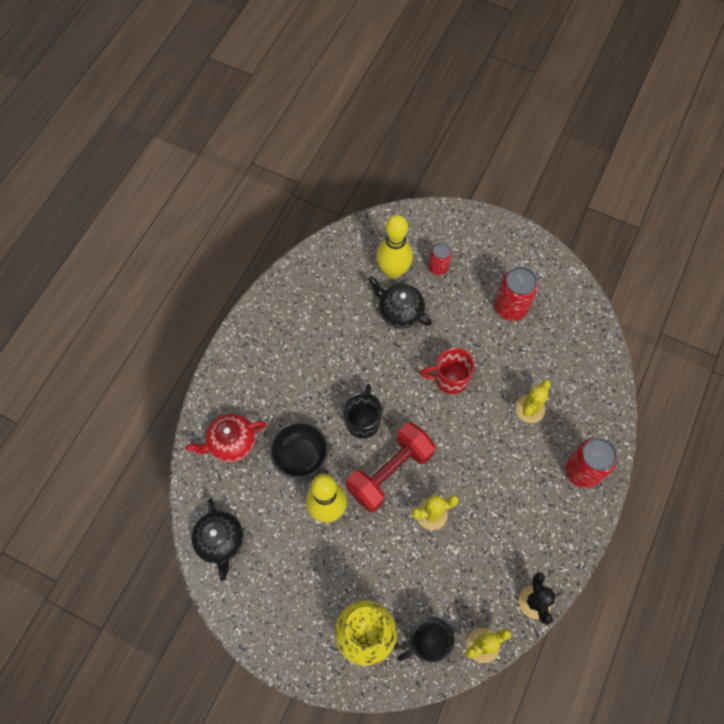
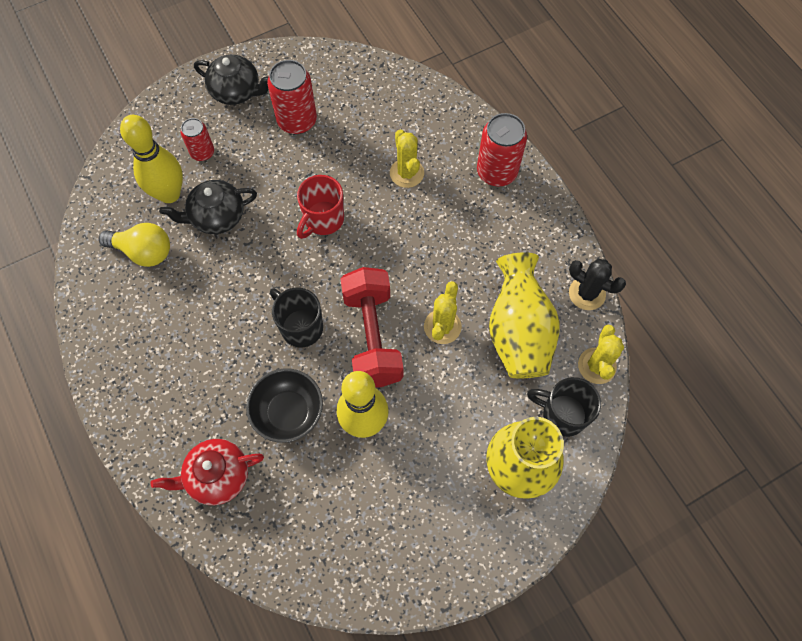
camera: 55 degrees left, 0 degrees up
(220, 541) = (317, 559): black teapot -> black teapot (236, 91)
(231, 442) = (217, 476): red teapot -> red teapot turned 60 degrees clockwise
(342, 287) = (144, 252): none -> yellow light bulb
(427, 642) = (562, 414): black mug -> black mug turned 105 degrees clockwise
(467, 570) = (518, 332): none -> yellow vase

